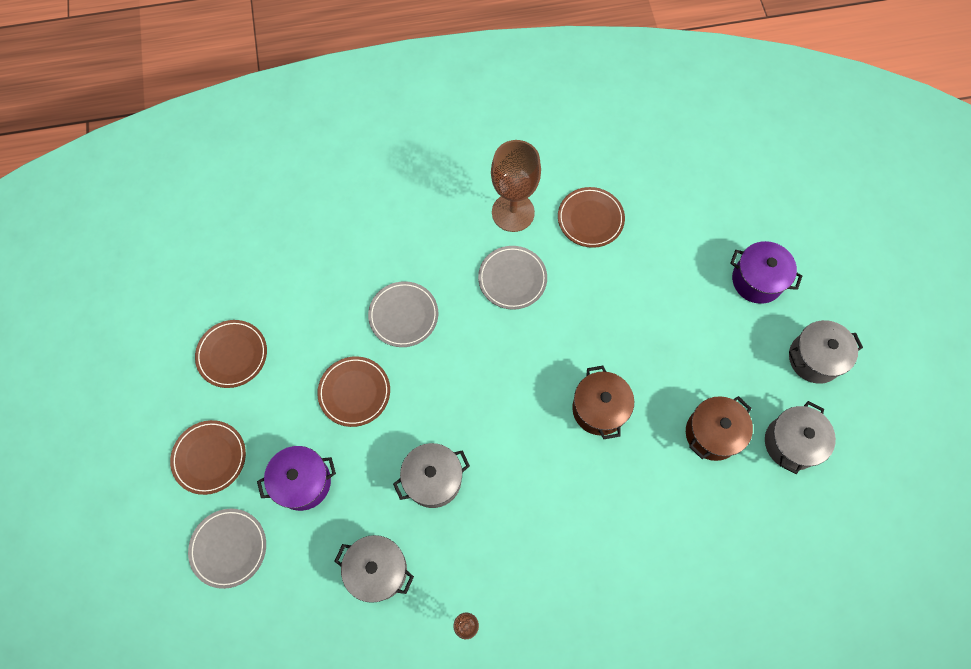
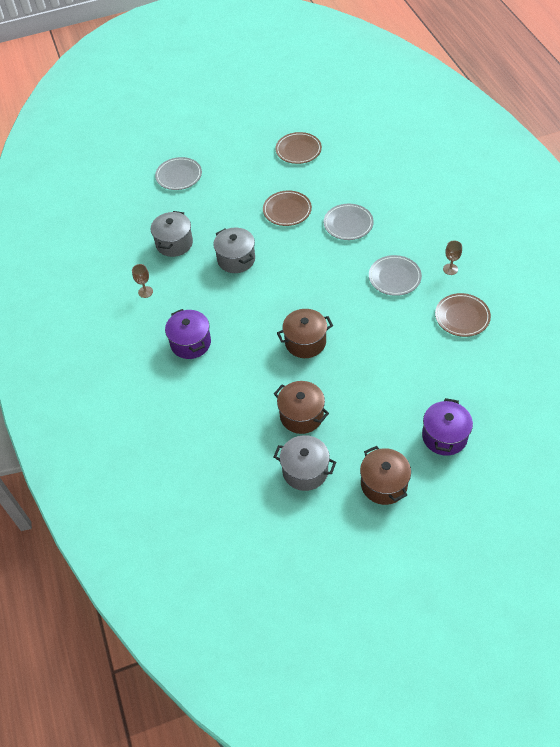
camera: 85 degrees right, 15 degrees down
(209, 458) = (231, 155): brown plate -> none
(303, 482) = (223, 198): purple pot -> purple pot (190, 343)
(513, 212) = (450, 269): brown goblet -> brown goblet, size x0.44
(814, 358) = (384, 484): grey pot -> brown pot

